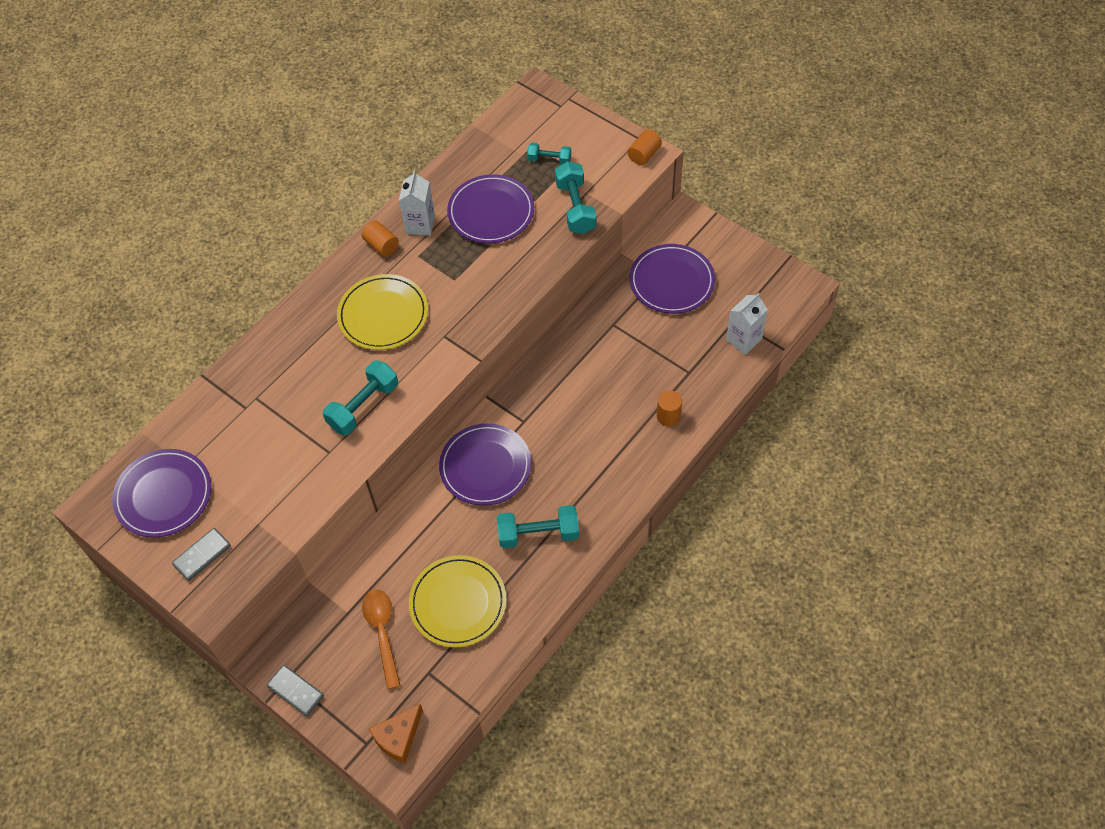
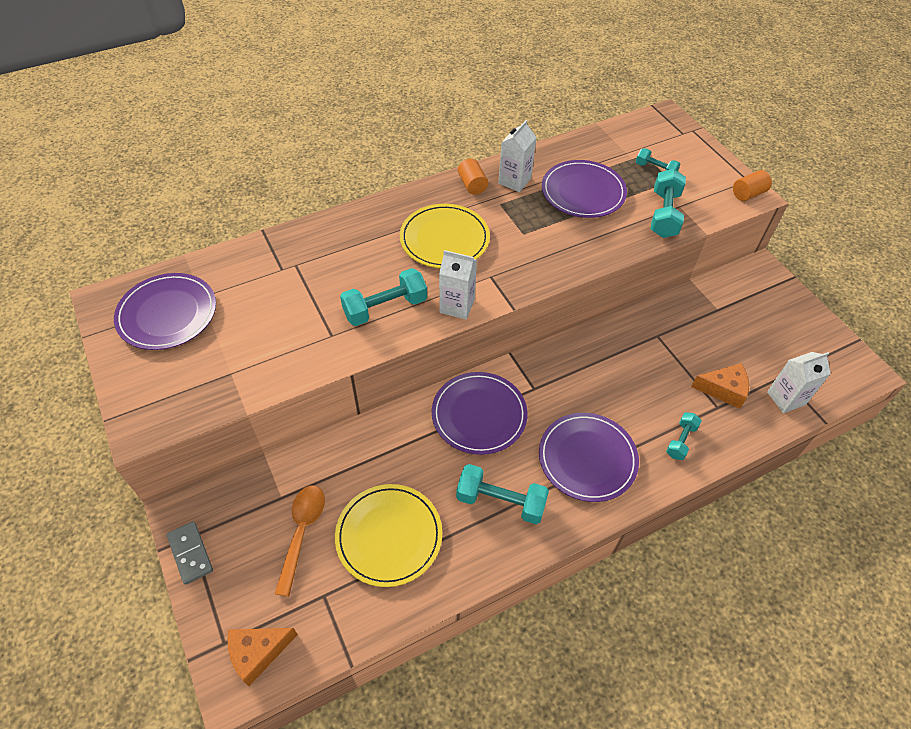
camera: 20 degrees right, 5 degrees down
(202, 555) = (164, 381): grey domino -> none
(427, 377) = (457, 306): none -> white carton
(668, 416) = (681, 441): orange cylinder -> turquoise dumbbell
(672, 281) = (729, 319): purple plate -> purple plate (587, 458)
(688, 353) = (723, 390): none -> orange cheese

